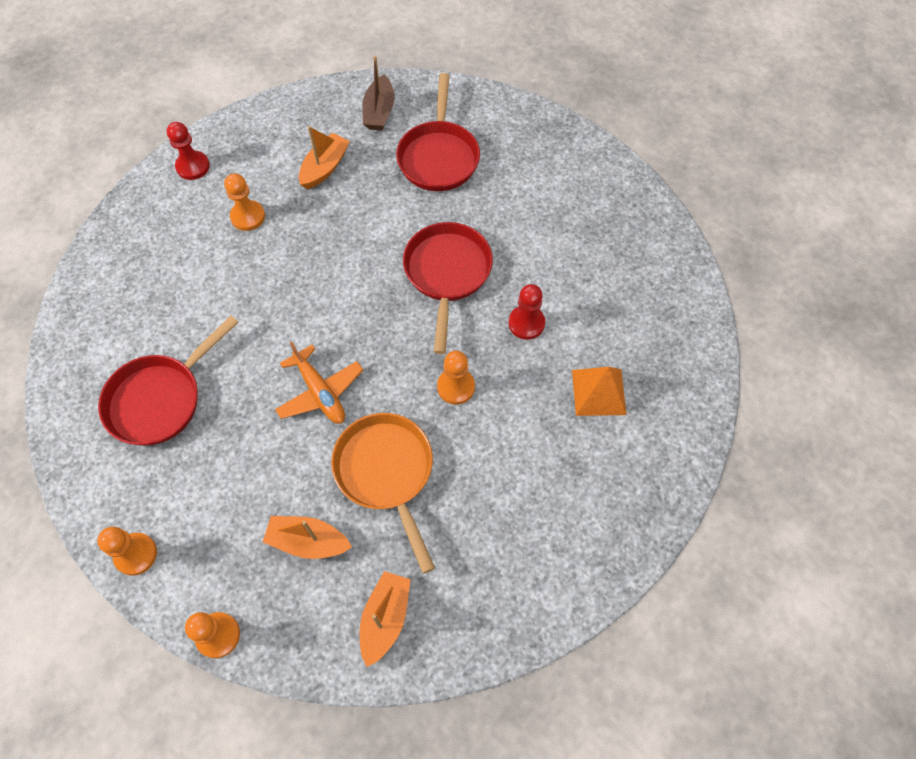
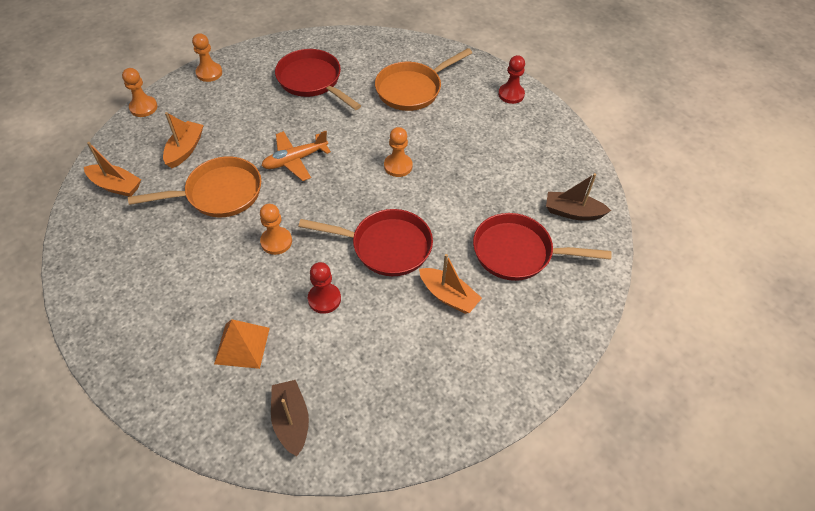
camera: 95 degrees right, 10 degrees down
(181, 273) = (412, 89): none -> orange pan
(248, 216) = (459, 124): orange pawn -> orange pawn (398, 166)
(325, 168) = (507, 171): orange boat -> orange boat (448, 296)
(668, 329) = (291, 421): none -> brown boat

